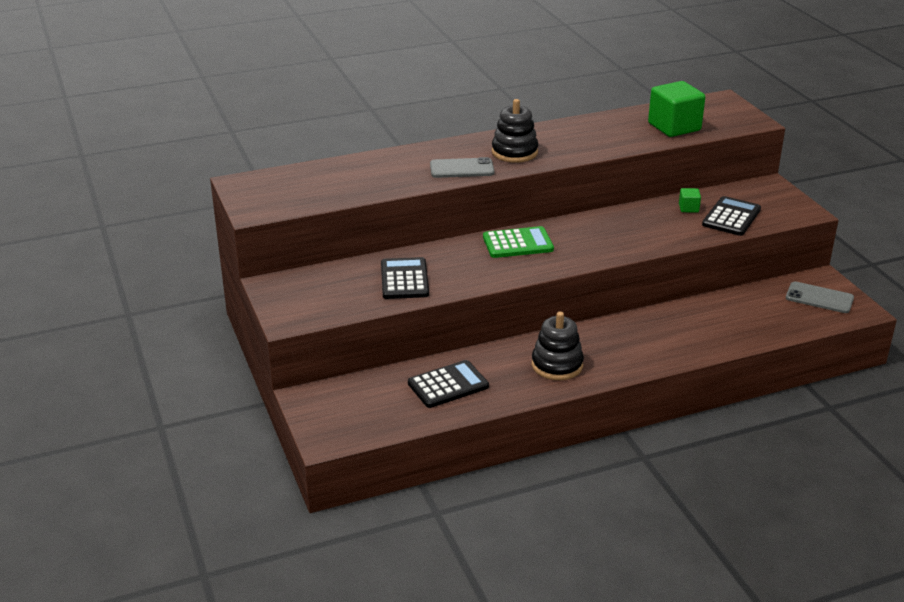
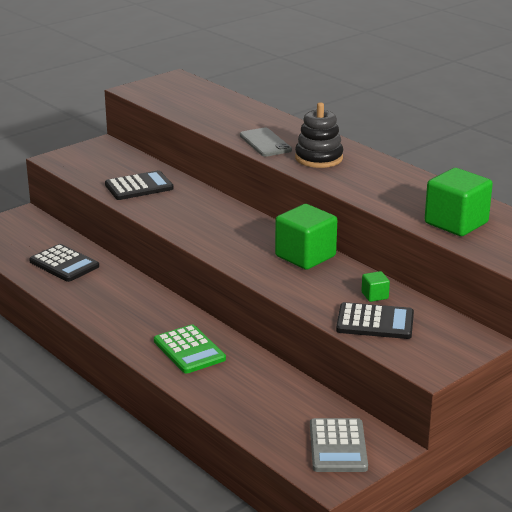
camera: 70 degrees right, 5 degrees down
(518, 243) = (232, 221): green calculator -> green calculator (189, 350)
(557, 365) = (117, 306): black stacking toy -> none
(606, 223) = (305, 256): none -> green cube
(819, 298) = (337, 446): grey phone -> grey calculator

